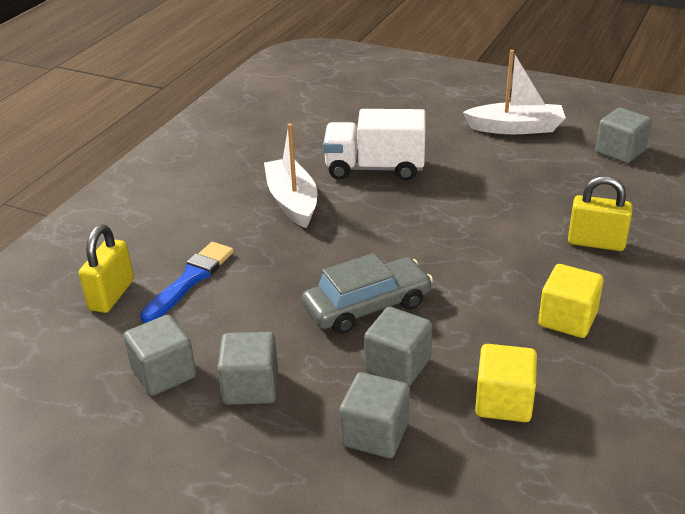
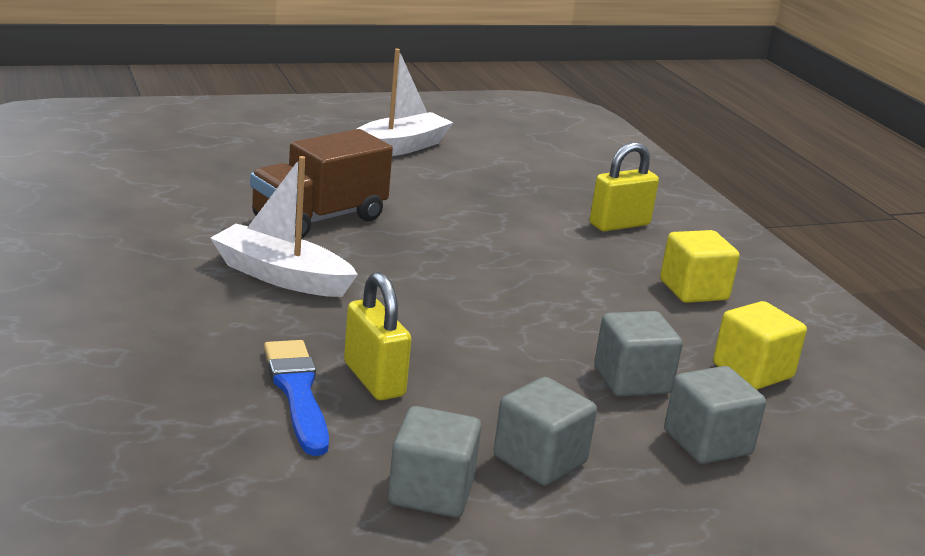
camera: 50 degrees left, 10 degrees down
(111, 295) = (224, 446): yellow padlock -> yellow padlock (374, 379)
(367, 306) = (524, 344): grey car -> none
(375, 168) = (319, 219): white truck -> brown truck
(620, 152) = (521, 147): grey cube -> none

